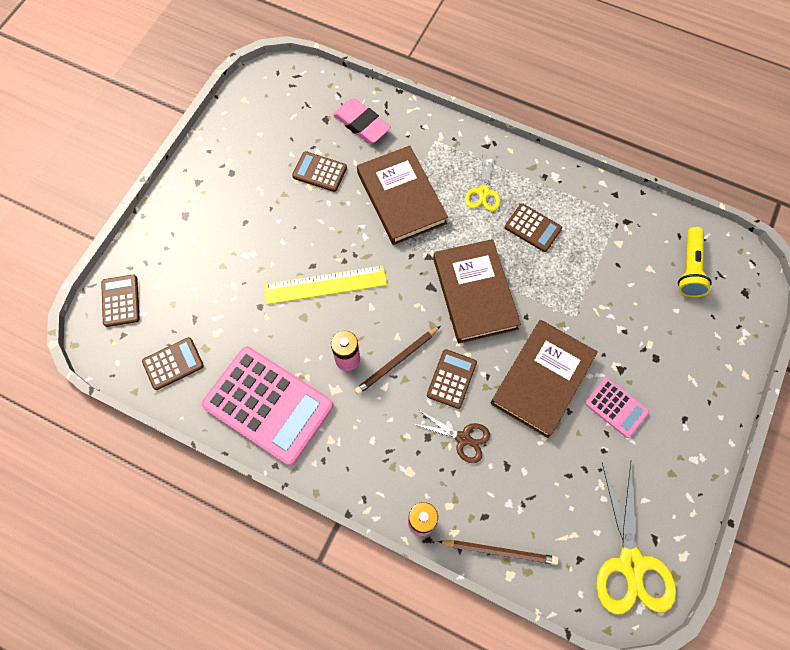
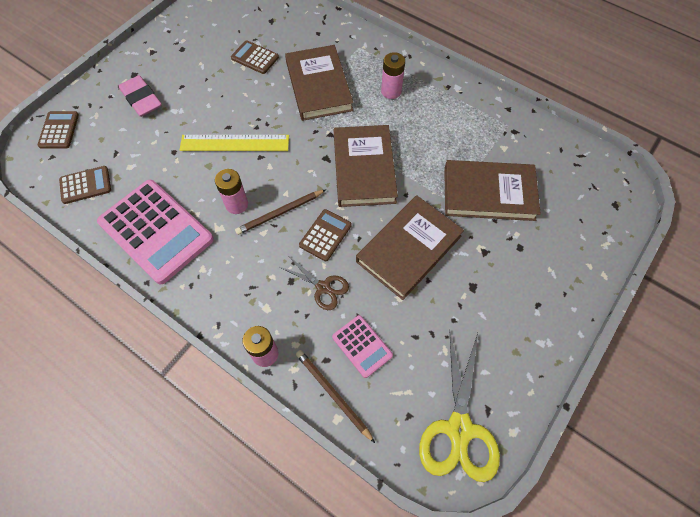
camera: 10 degrees right, 5 degrees down
(361, 124) = (300, 28): pink eraser -> pink eraser (141, 99)
(483, 192) = (391, 91): yellow scissors -> pink battery
(500, 551) = (333, 394): brown pencil -> brown pencil turned 150 degrees counterclockwise
(532, 228) = (428, 125): brown calculator -> none
(612, 301) = (488, 193): none -> brown book
(616, 407) = (473, 284): pink calculator -> pink calculator (362, 346)
(689, 269) = (566, 177): yellow flashlight -> none

